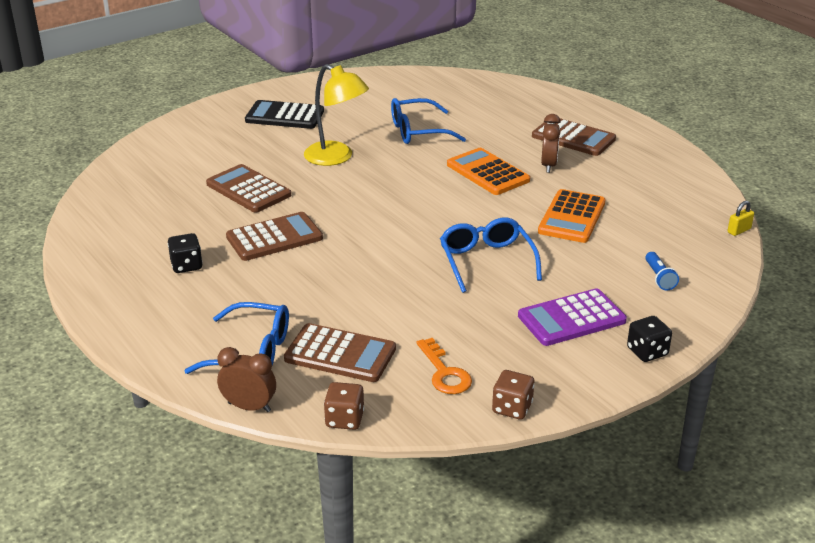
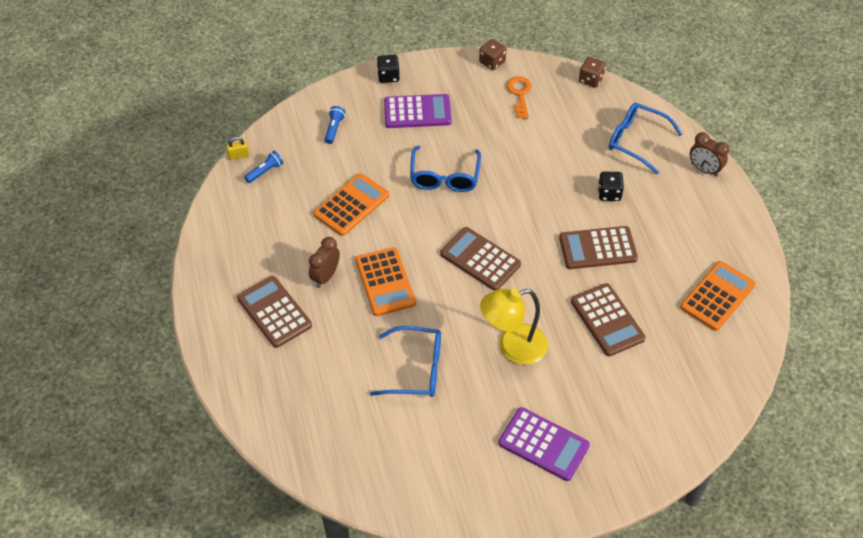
camera: 160 degrees left, 20 degrees up
(129, 227) = (717, 296): none -> orange calculator
(186, 265) = (672, 235): black dice -> black dice (609, 193)
(249, 407) = (645, 102): brown clock -> brown clock (704, 169)
(285, 116) = (543, 444): black calculator -> purple calculator
(336, 157) = (513, 347): yellow lamp -> yellow lamp turned 75 degrees counterclockwise
(340, 354) = (579, 124): brown calculator -> brown calculator (480, 259)
(693, 224) = (265, 171): none -> blue flashlight

